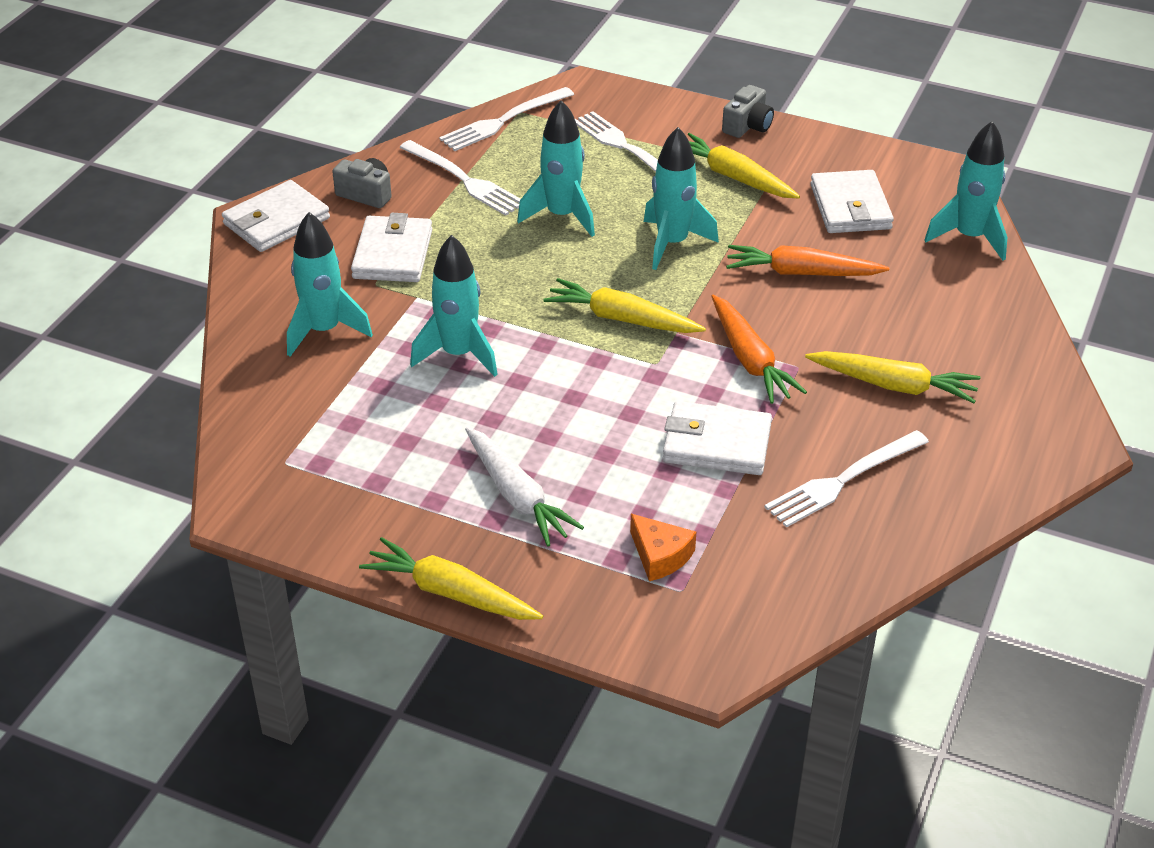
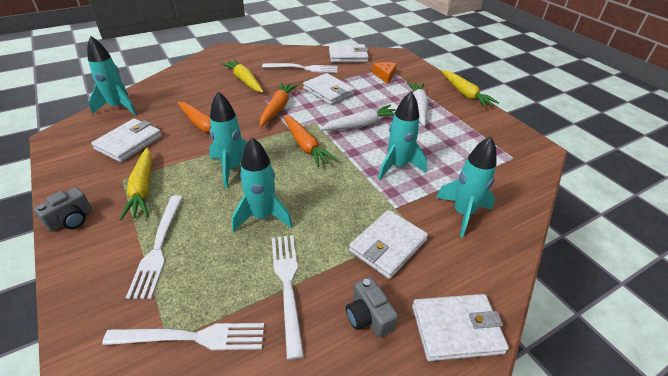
camera: 145 degrees left, 0 degrees up
(580, 399) = (361, 125): none -> white carrot
(622, 319) = (305, 146): yellow carrot -> orange carrot
(747, 126) = (71, 219): grey camera -> grey camera turned 150 degrees clockwise
(808, 581) = (348, 56): none -> white wallet

